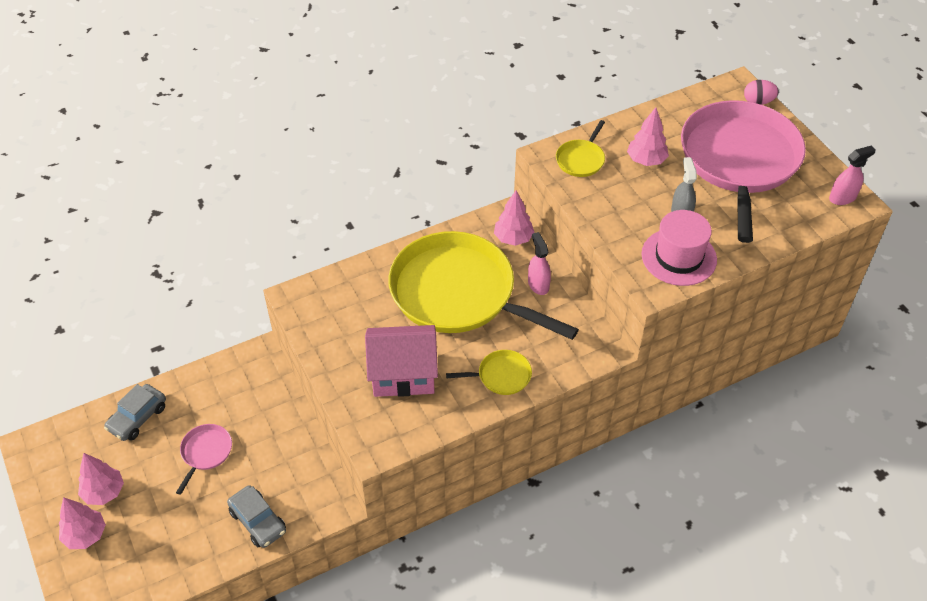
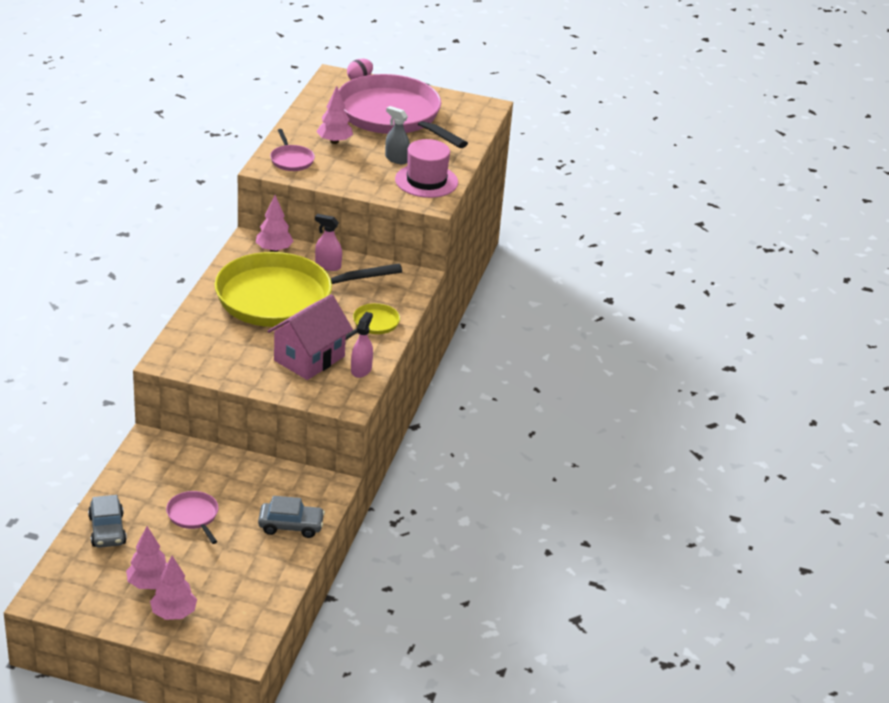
camera: 50 degrees left, 15 degrees down
(581, 159) = (291, 160): yellow pan -> pink pan
(842, 197) = (477, 107): pink spray bottle -> pink spray bottle (361, 369)

